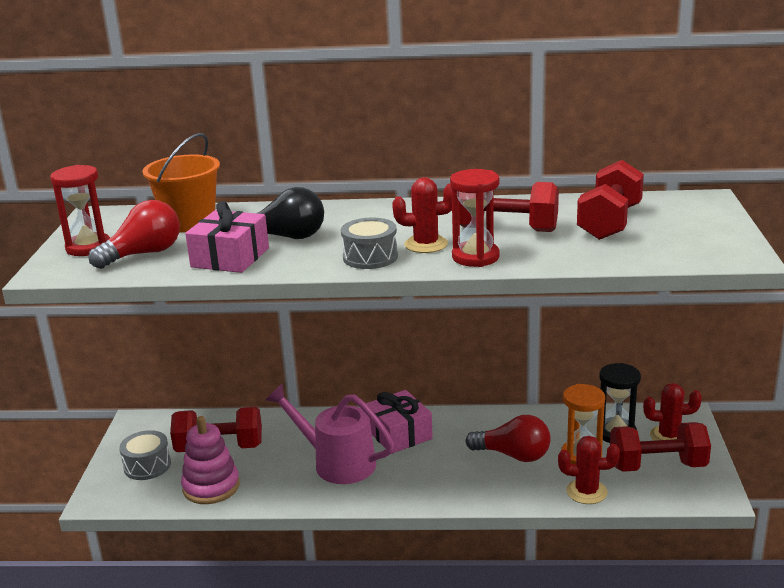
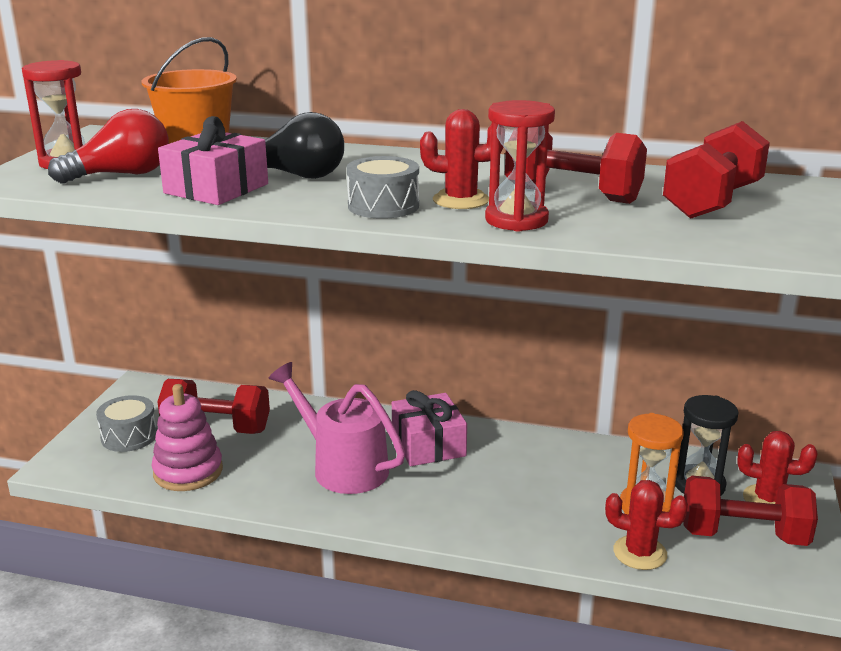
camera: 10 degrees right, 0 degrees up
(513, 455) = (559, 492): red light bulb -> none

